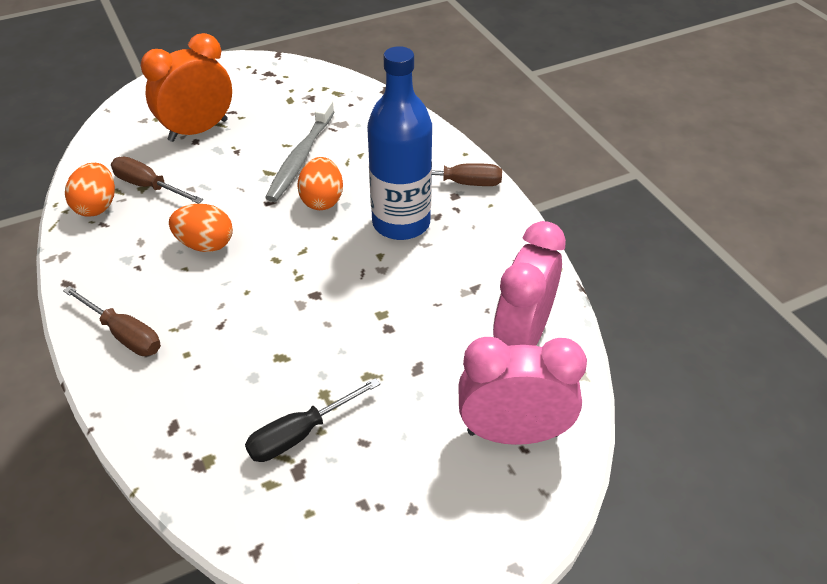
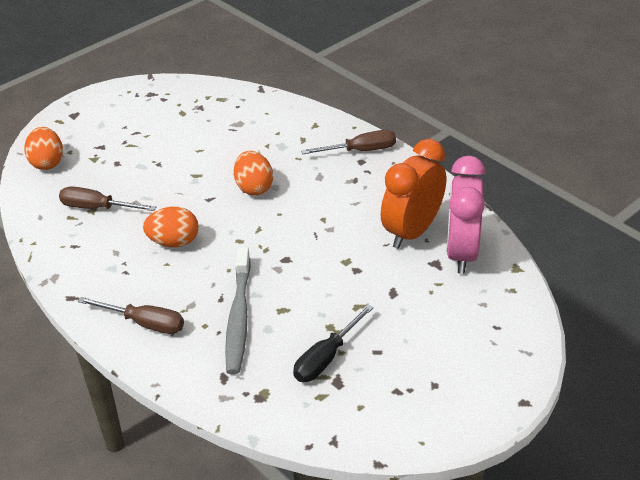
camera: 15 degrees left, 5 degrees down
(97, 206) = (60, 233): orange egg -> orange egg (47, 162)
(198, 130) = (114, 154): orange clock -> orange clock (412, 232)
(300, 158) = (217, 158): grey toothbrush -> grey toothbrush (238, 317)
(401, 223) = (328, 191): blue bottle -> none
(513, 433) = (484, 318): pink clock -> none

